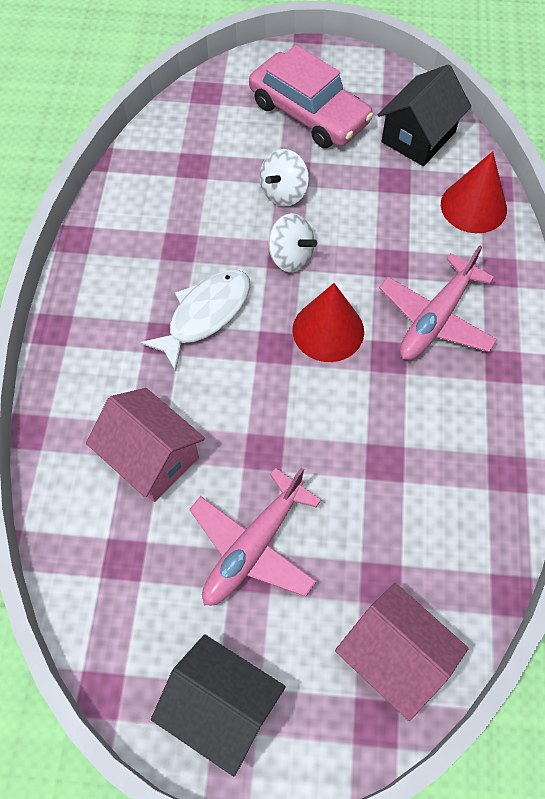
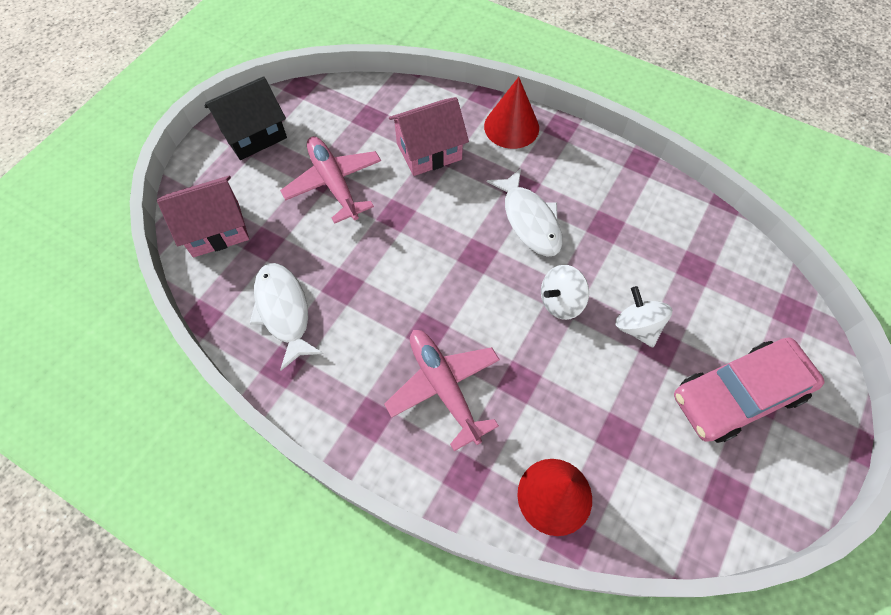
camera: 115 degrees right, 0 degrees up
(328, 330) = (474, 298): red cone -> red cone (511, 127)
(418, 137) = (670, 491): black house -> none
(450, 506) = (284, 311): none -> white fish

